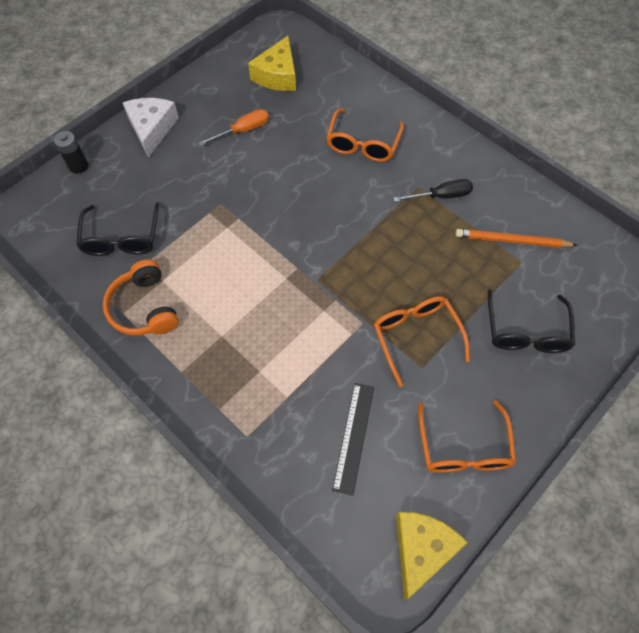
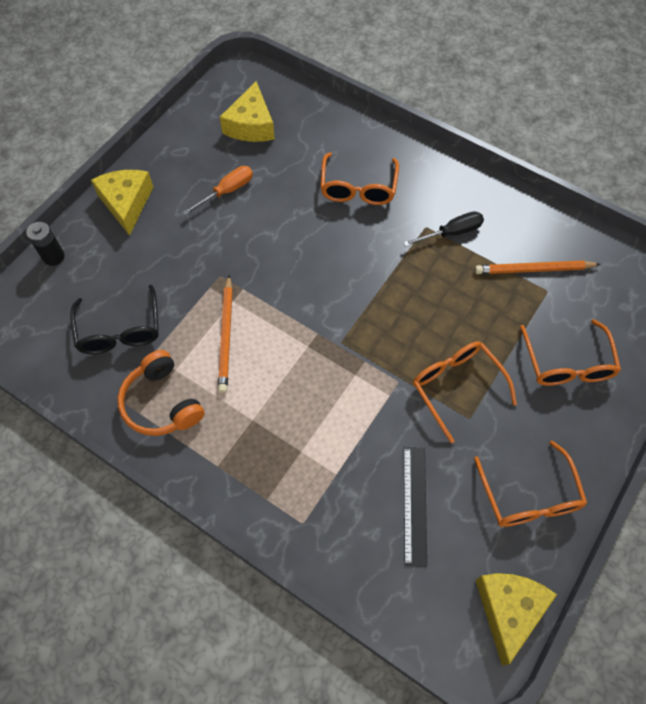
camera: 10 degrees left, 0 degrees up
(152, 129) = (126, 203): white cheese -> yellow cheese
(215, 257) = (226, 335): none -> orange pencil
(526, 332) = (567, 364): black glasses -> orange glasses

